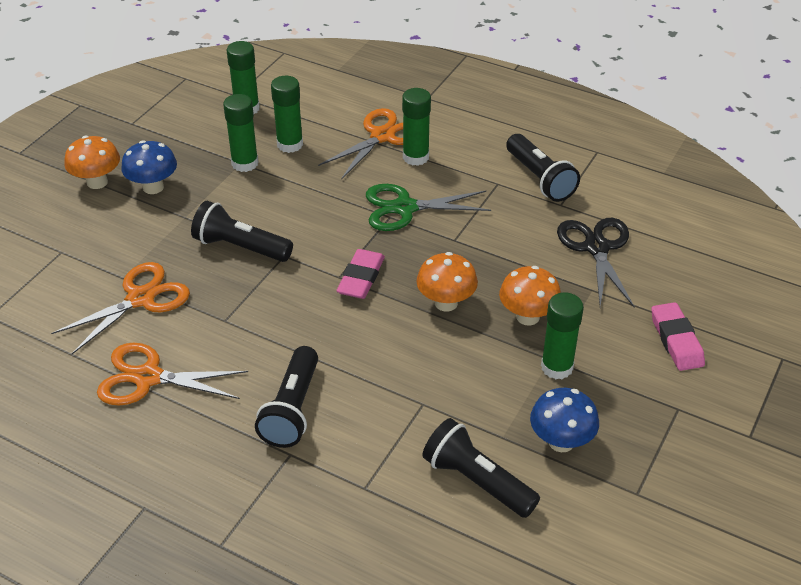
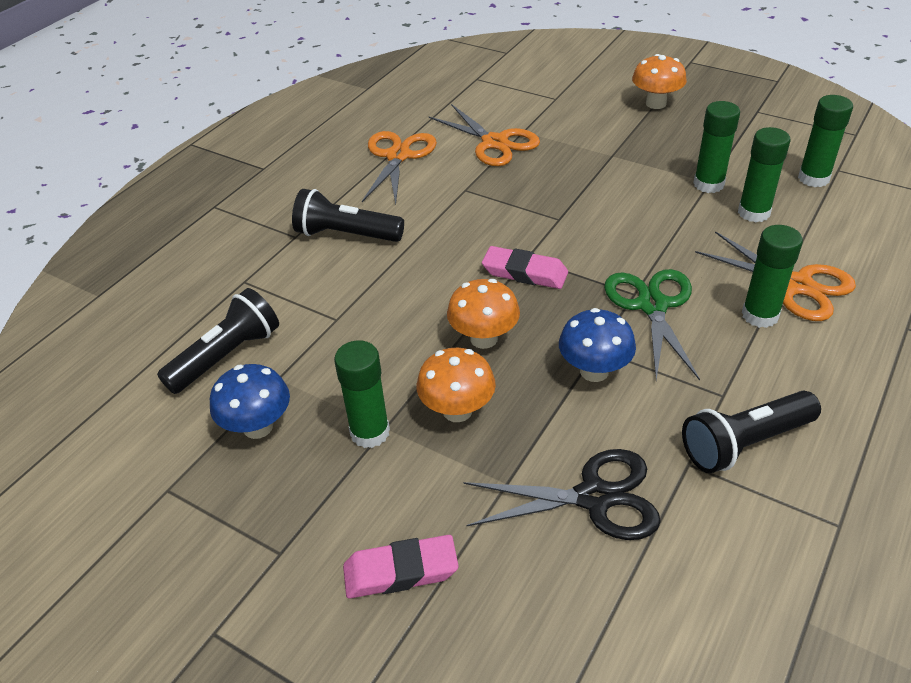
camera: 95 degrees right, 0 degrees up
(153, 187) = (654, 133): blue mushroom -> blue mushroom (594, 371)
(240, 247) = (569, 191): black flashlight -> none

